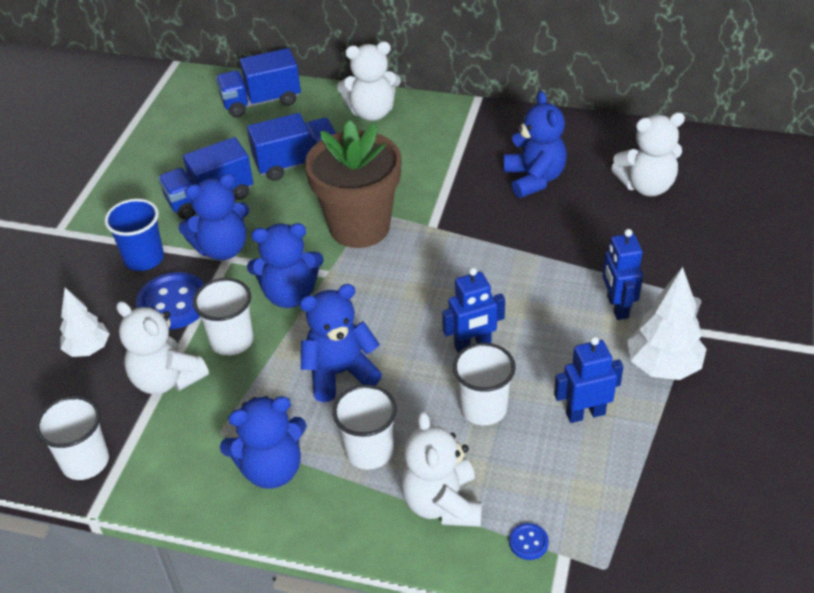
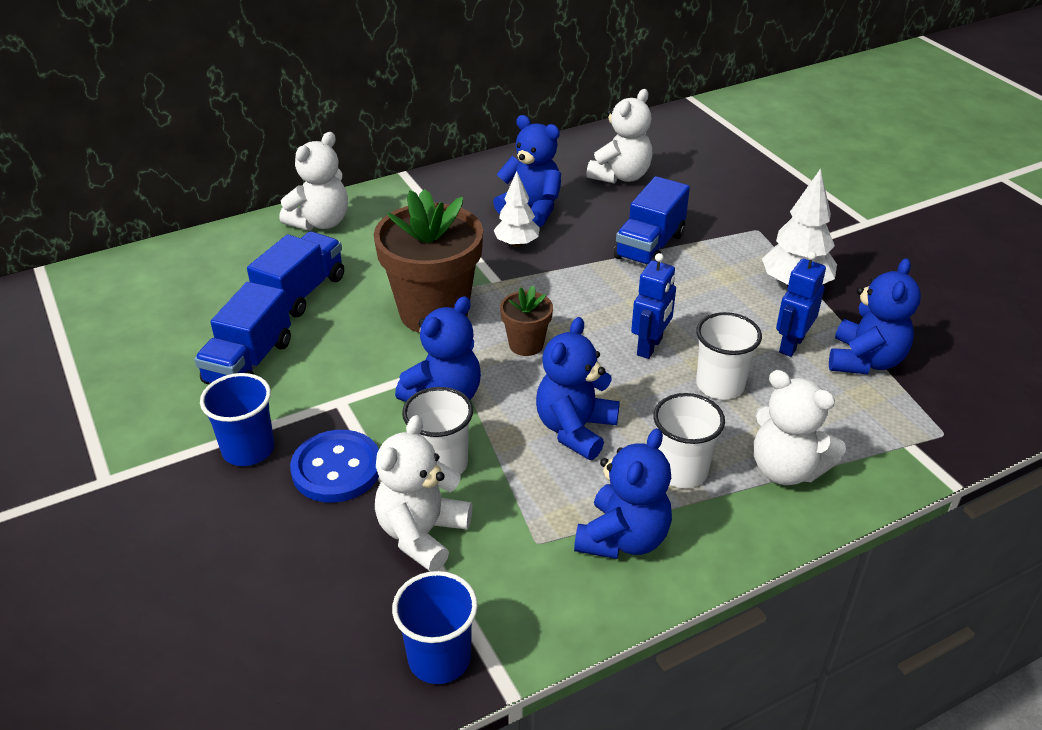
camera: 45 degrees left, 5 degrees down
(85, 461) = (439, 658): white cup -> blue cup
(88, 349) = (299, 561): white tree -> white tree (517, 244)
(167, 379) = (422, 534): white teddy bear -> white teddy bear turned 120 degrees clockwise
(222, 249) = (324, 397): blue teddy bear -> blue teddy bear (865, 361)
(261, 101) = (191, 260): blue truck -> blue truck (649, 246)
(389, 289) = (526, 345): none -> brown flower pot
(528, 542) = (877, 453): blue button -> none
(617, 307) = (713, 264): blue robot -> none

